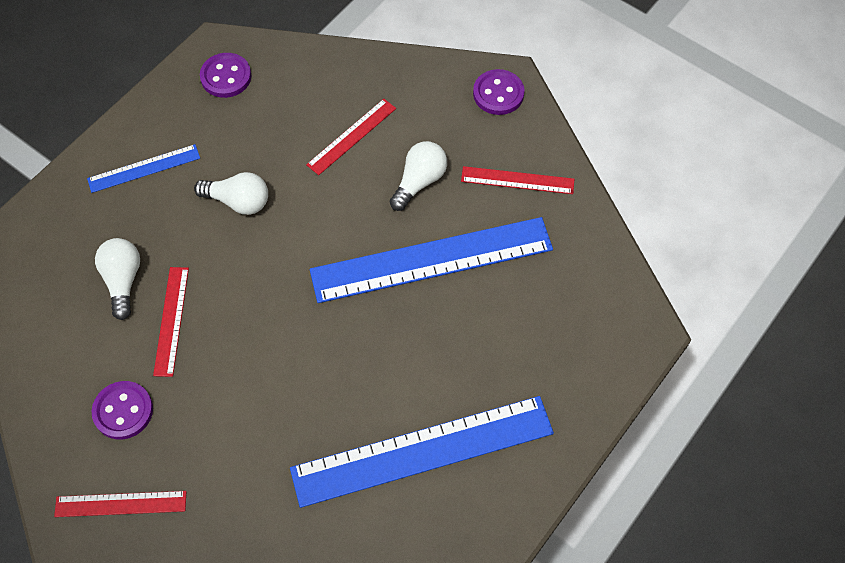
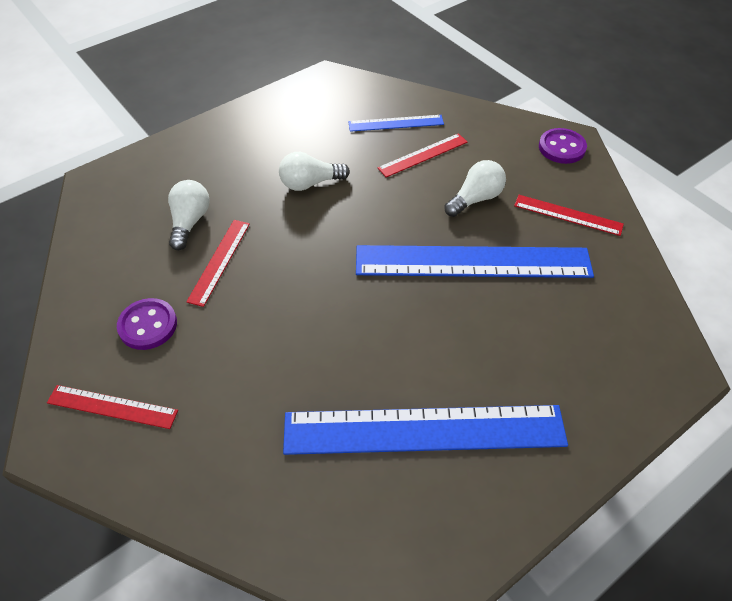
camera: 15 degrees right, 10 degrees down
(144, 168) = (239, 145): blue ruler -> blue ruler (396, 123)
(226, 77) = (329, 96): purple button -> none
(238, 201) = (310, 183): white light bulb -> white light bulb turned 135 degrees clockwise

